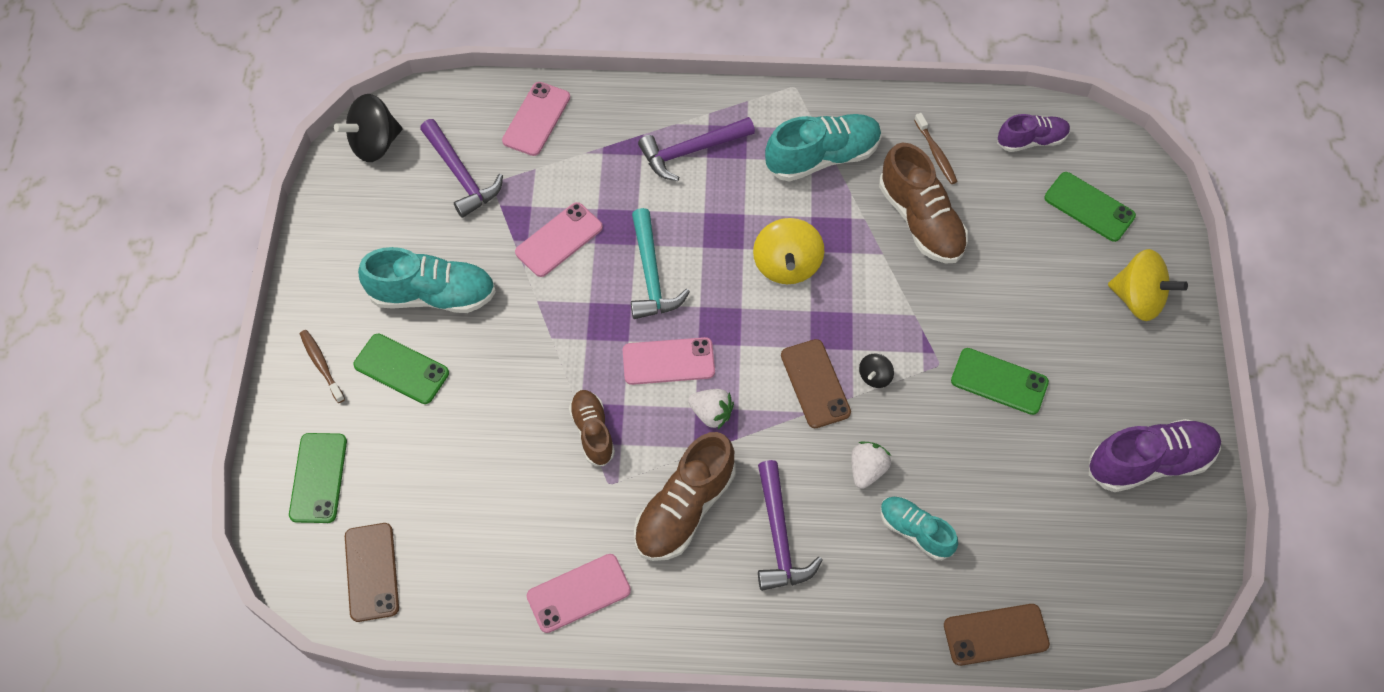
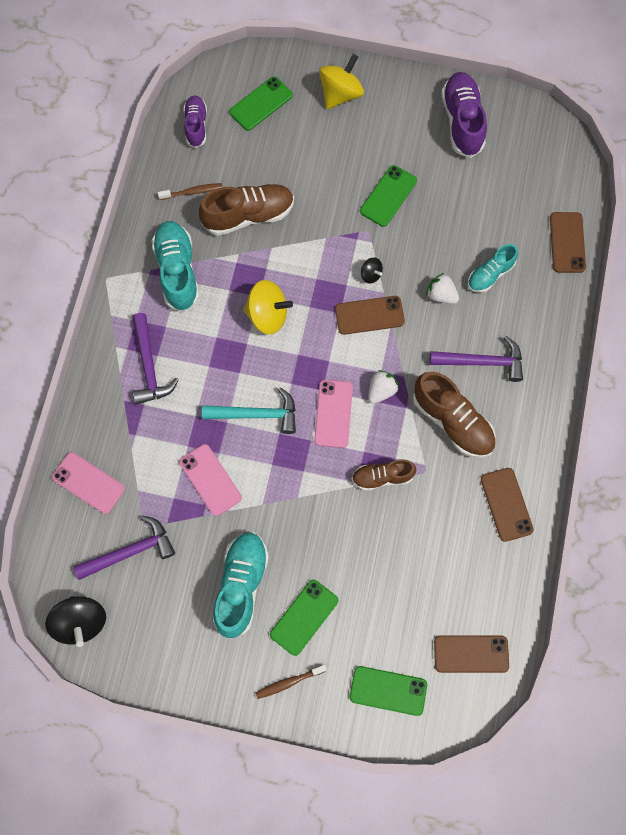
camera: 80 degrees left, 10 degrees up
(578, 593) = (506, 504): pink phone -> brown phone

